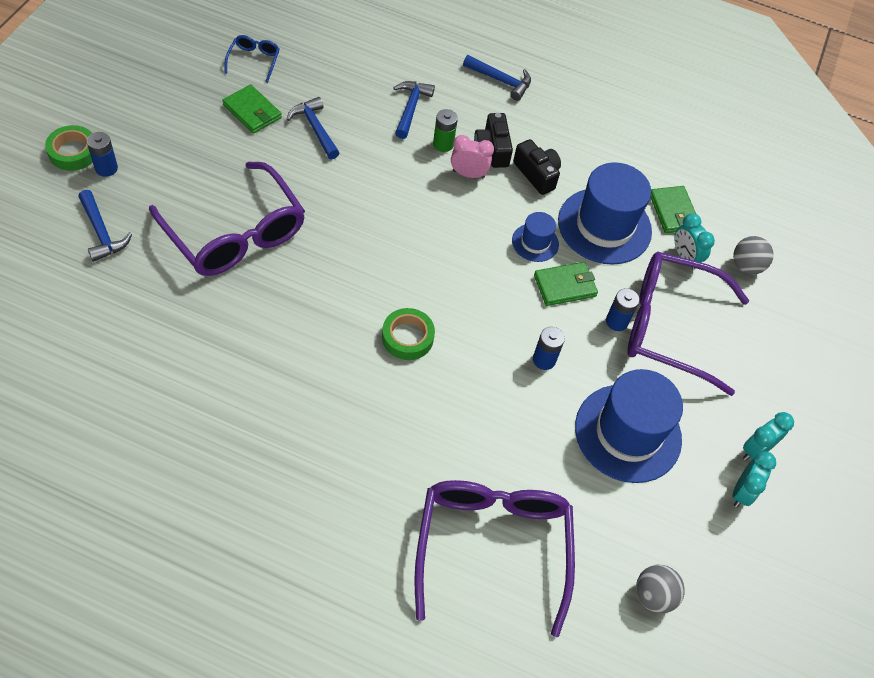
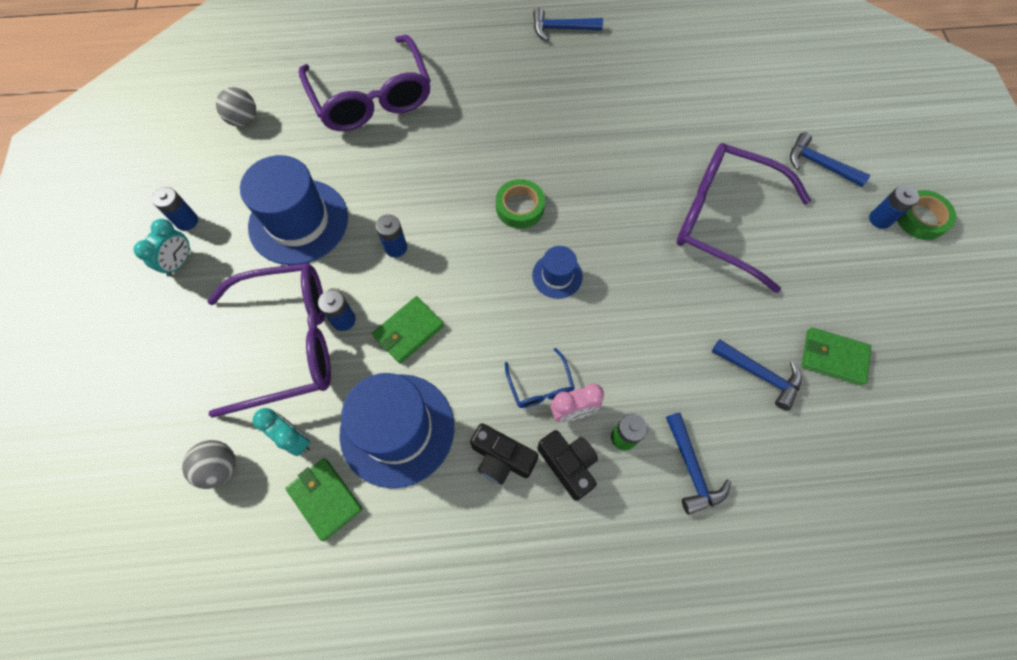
camera: 160 degrees right, 10 degrees up
(254, 61) = (897, 429): blue glasses -> blue glasses (540, 386)
(501, 81) = (622, 593): blue hammer -> blue hammer (561, 29)
(535, 242) = (460, 364): blue hat -> blue hat (557, 276)
(742, 492) = (187, 221): turquoise clock -> blue battery

